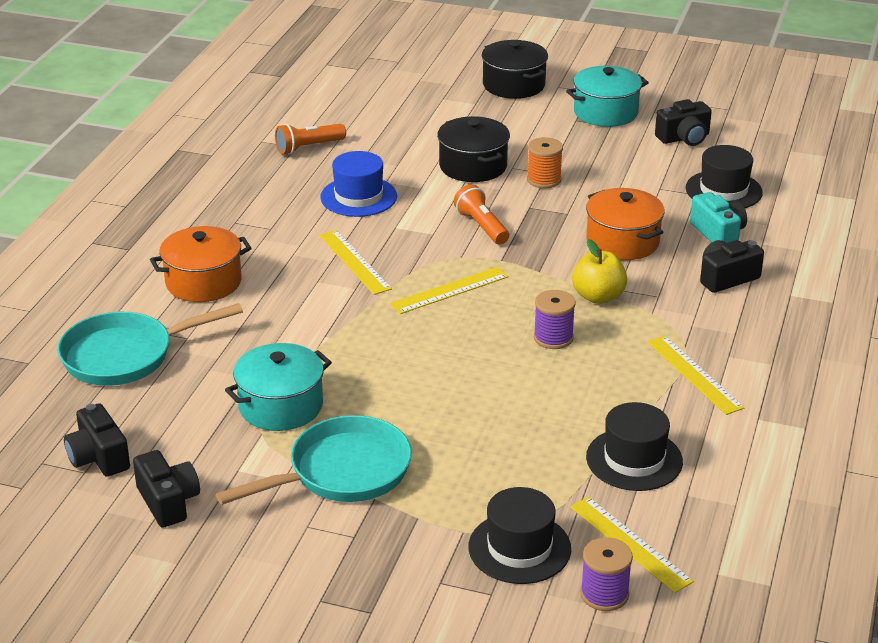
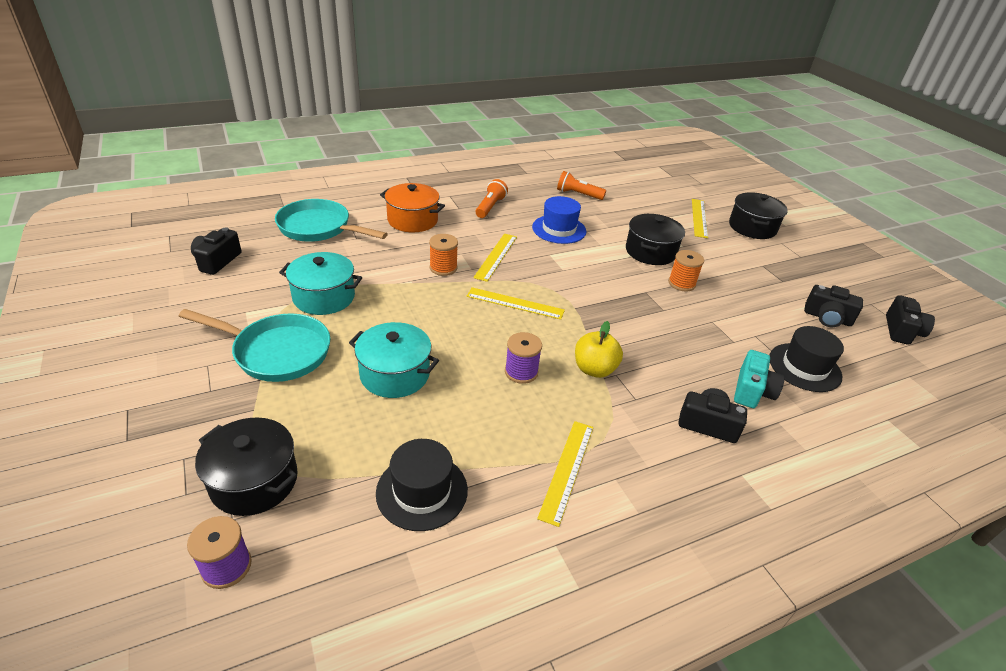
camera: 45 degrees right, 5 degrees up
(168, 502) = (192, 302): black camera -> black camera (902, 331)
(330, 305) = (443, 268): none -> orange spool
(481, 226) = (597, 283): orange flashlight -> orange flashlight (490, 207)
(519, 548) = (254, 481): black hat -> black pot
(605, 112) = (791, 272): turquoise pot -> turquoise pot (394, 374)
(622, 242) = (671, 349): orange pot -> none
(630, 543) = (308, 547): yellow ruler -> yellow ruler (699, 218)

